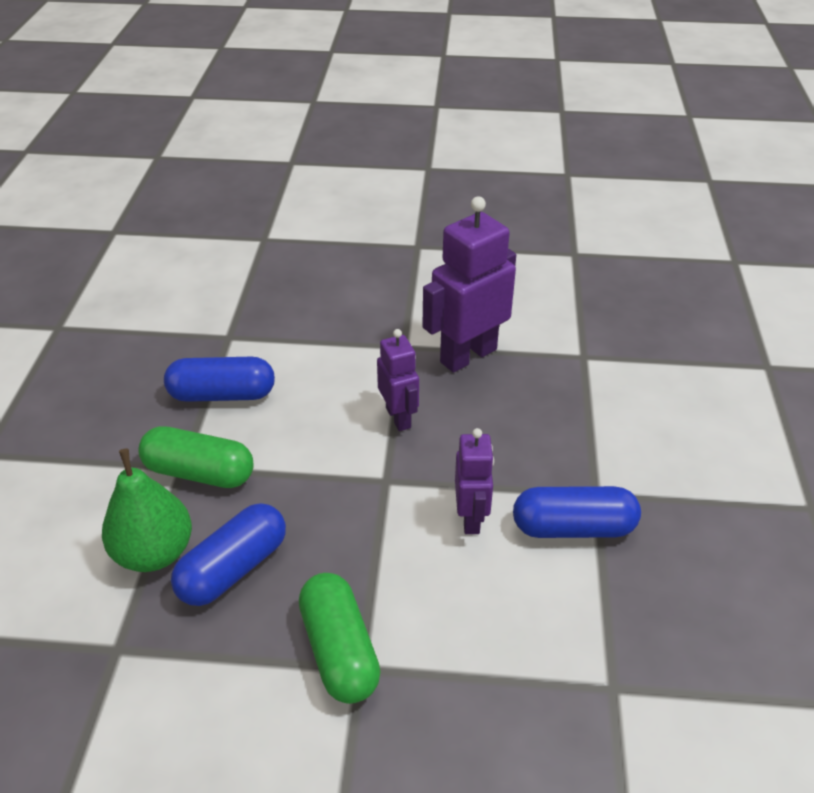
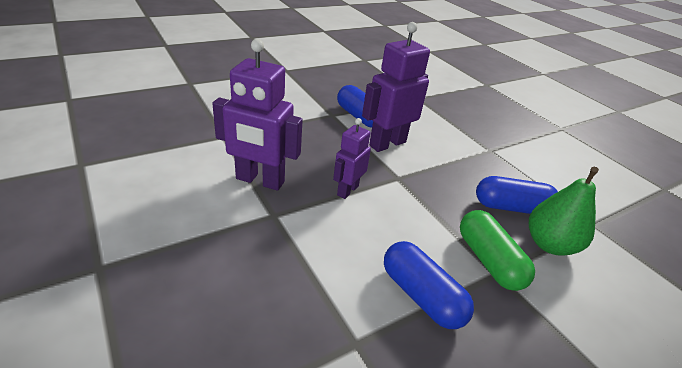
camera: 130 degrees left, 5 degrees down
(339, 650) = (492, 157): green capsule -> none
(471, 518) = (387, 143): purple robot -> purple robot, size x1.72

